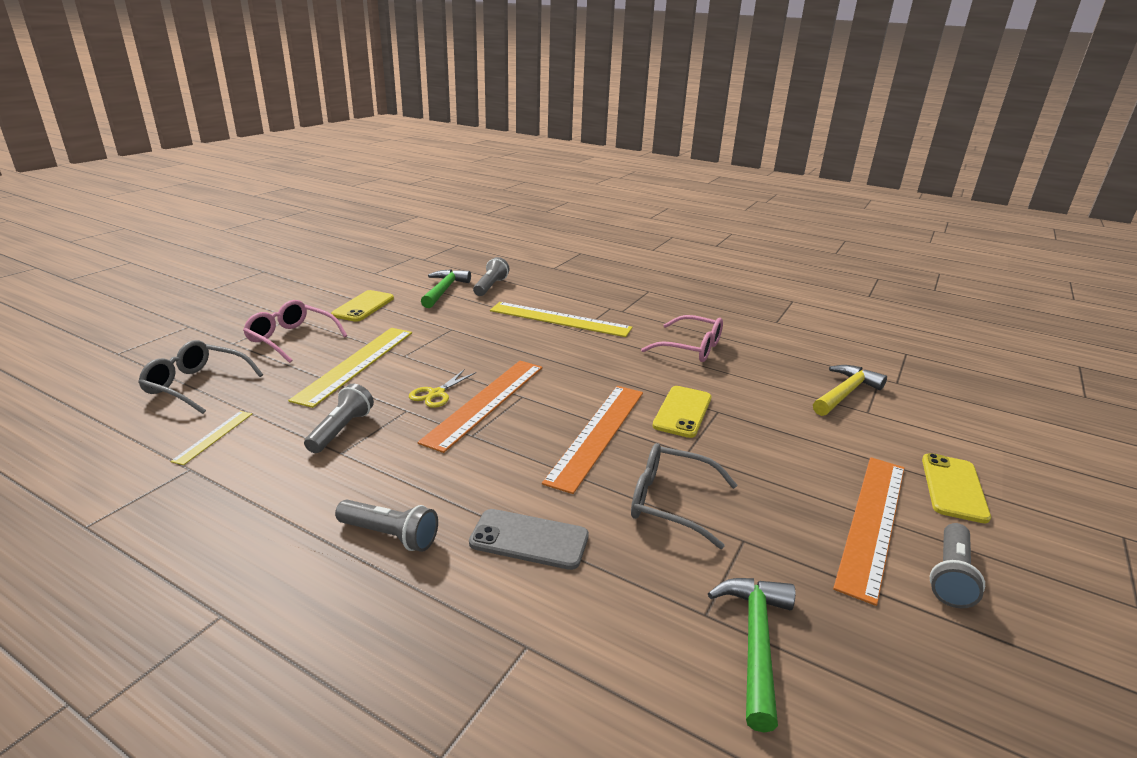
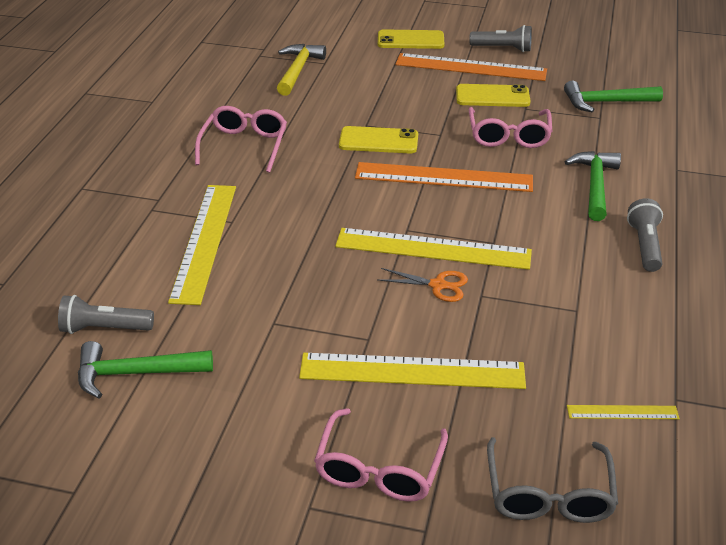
camera: 105 degrees left, 10 degrees up
(341, 430) = (544, 325): grey flashlight -> none
(363, 306) = (233, 441): yellow phone -> yellow phone (492, 96)
(436, 394) = (438, 285): yellow scissors -> orange scissors
(485, 402) = (433, 249): orange ruler -> yellow ruler
(529, 539) = (595, 185): grey phone -> green hammer
(670, 502) = (508, 136): grey glasses -> pink glasses
(845, 393) = (298, 70): yellow hammer -> yellow hammer turned 75 degrees clockwise

